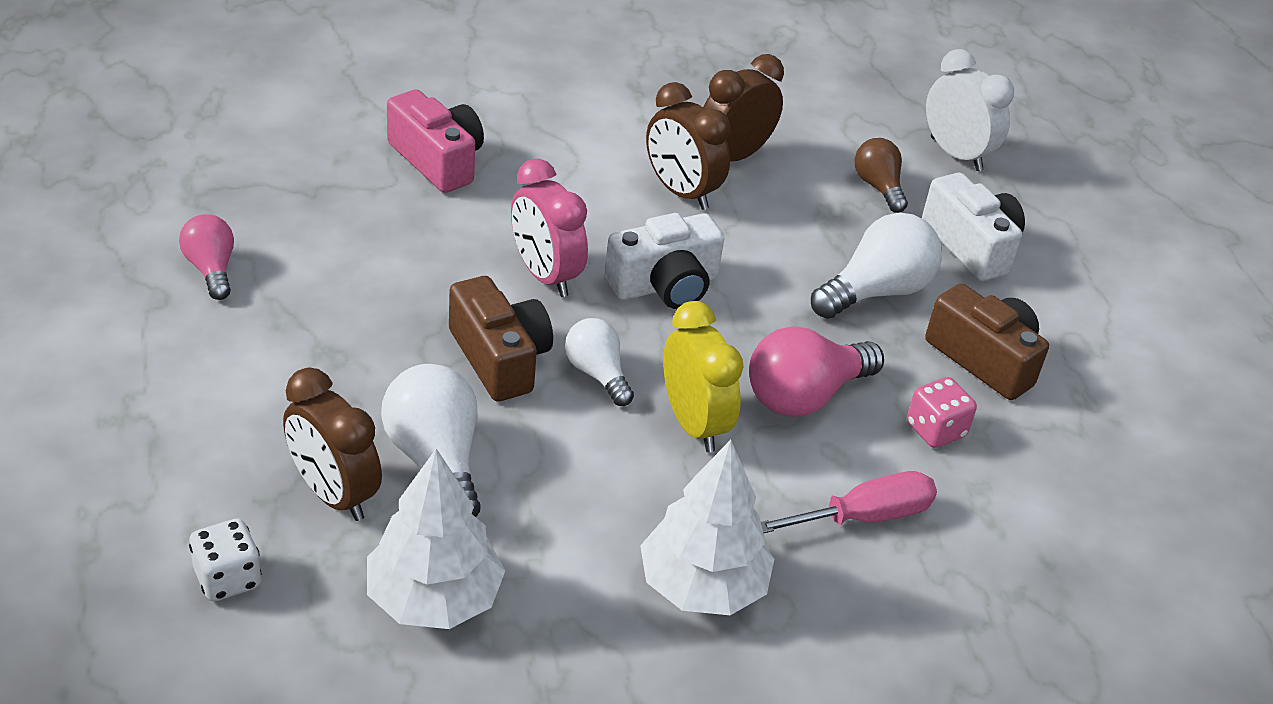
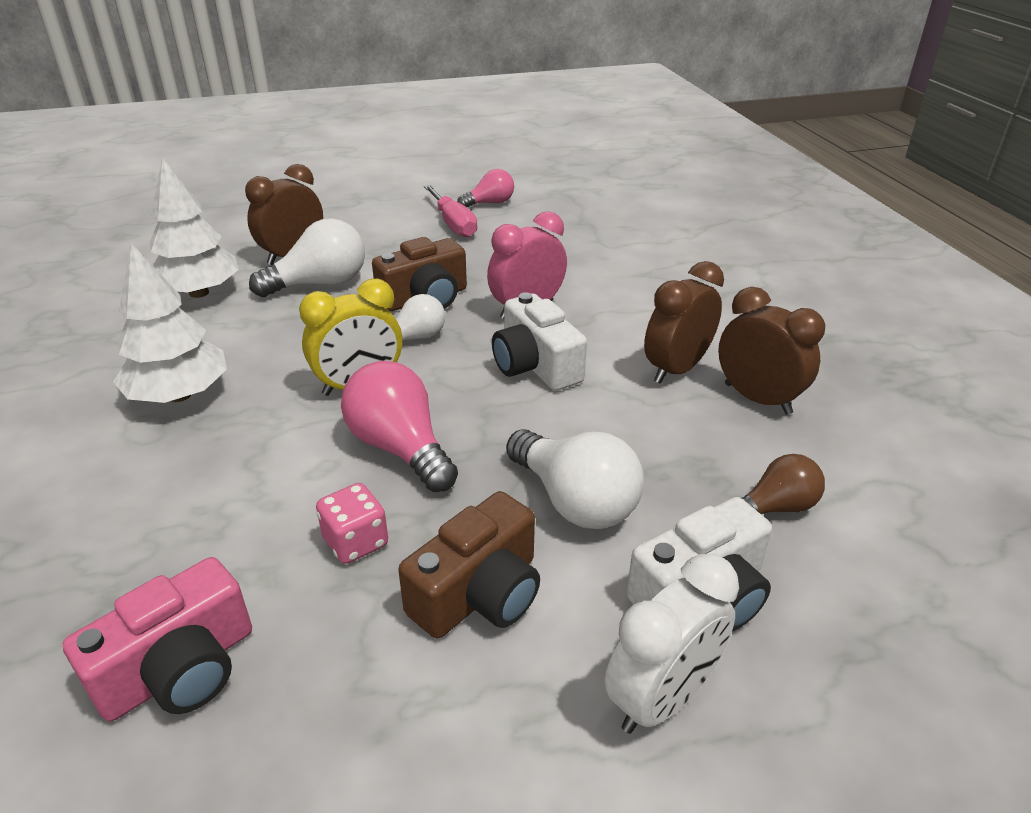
camera: 90 degrees right, 5 degrees down
(227, 578) = (231, 235): white dice -> none
(437, 160) = (646, 259): pink camera -> pink camera (180, 669)
(864, 517) = (237, 485): pink screwdriver -> pink screwdriver (453, 224)
(956, 154) = (905, 588): white clock -> white clock (661, 698)

